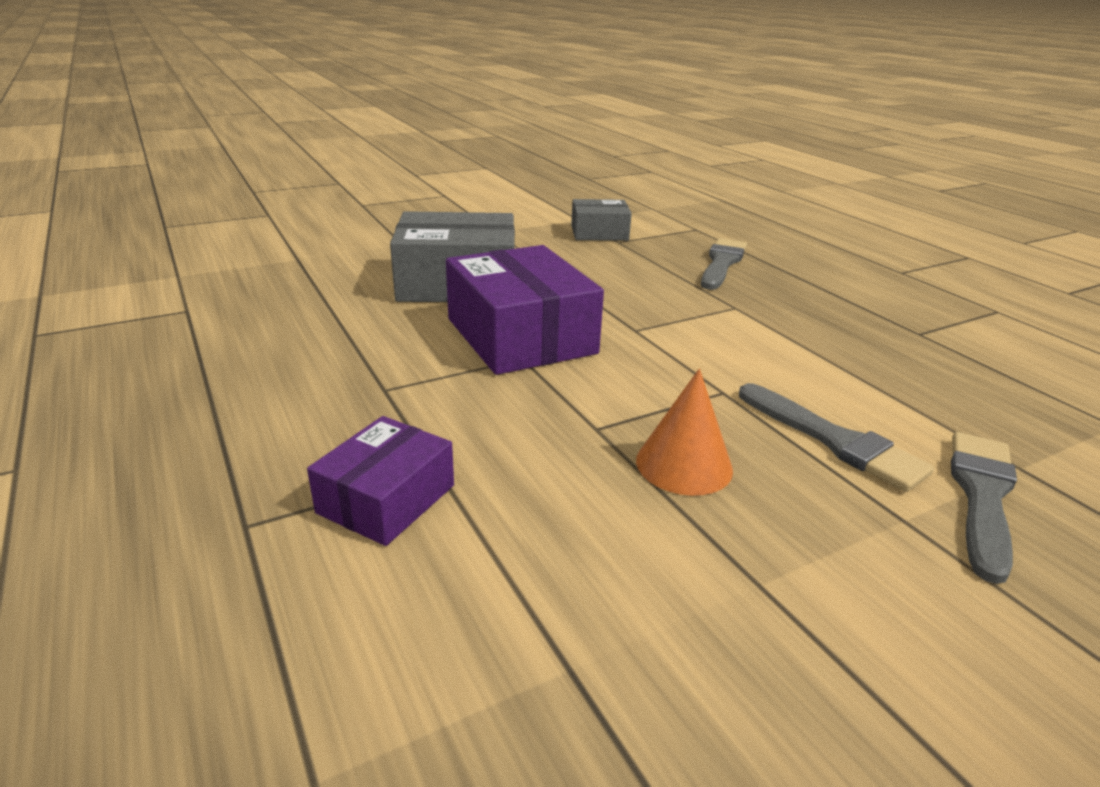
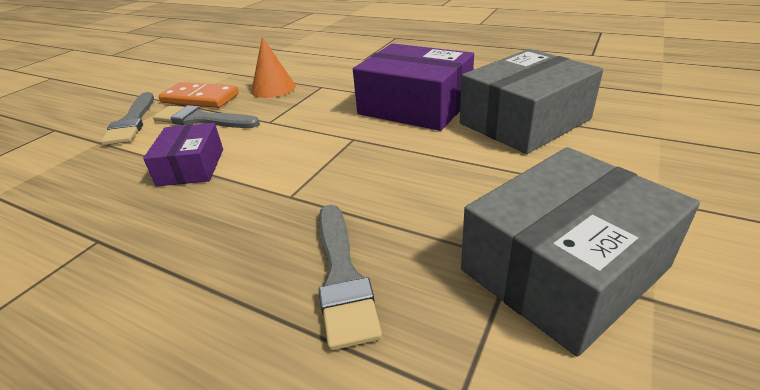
camera: 150 degrees right, 5 degrees up
(386, 499) = (367, 50): purple box -> purple box (191, 167)
(599, 233) = (563, 268): grey box -> grey box, size x1.75
(846, 506) = (200, 99): none -> orange domino

